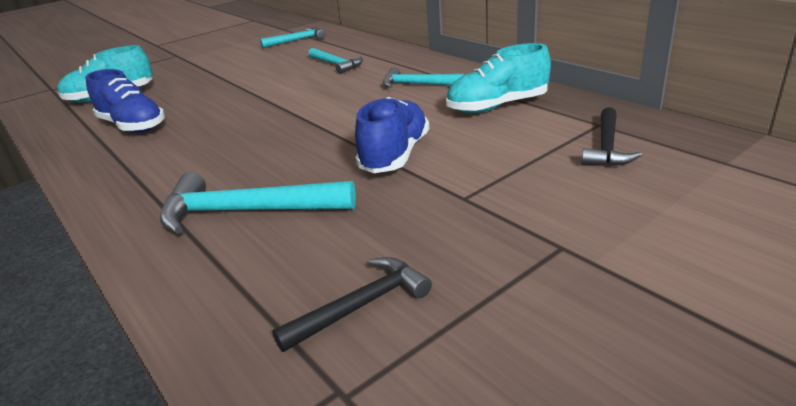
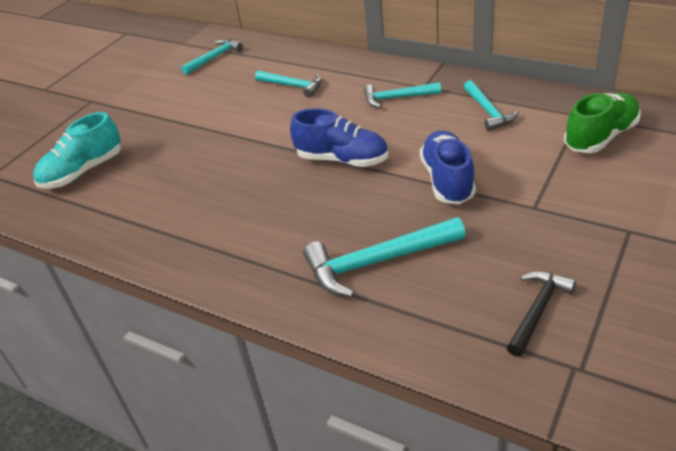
camera: 20 degrees left, 10 degrees up
(132, 126) = (158, 202): blue shoe -> blue shoe (342, 159)
(497, 106) = (488, 111): turquoise shoe -> turquoise hammer
(606, 147) = (600, 137): black hammer -> green shoe

